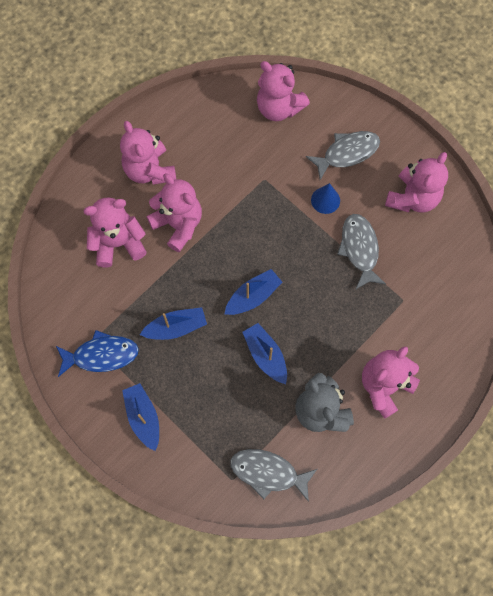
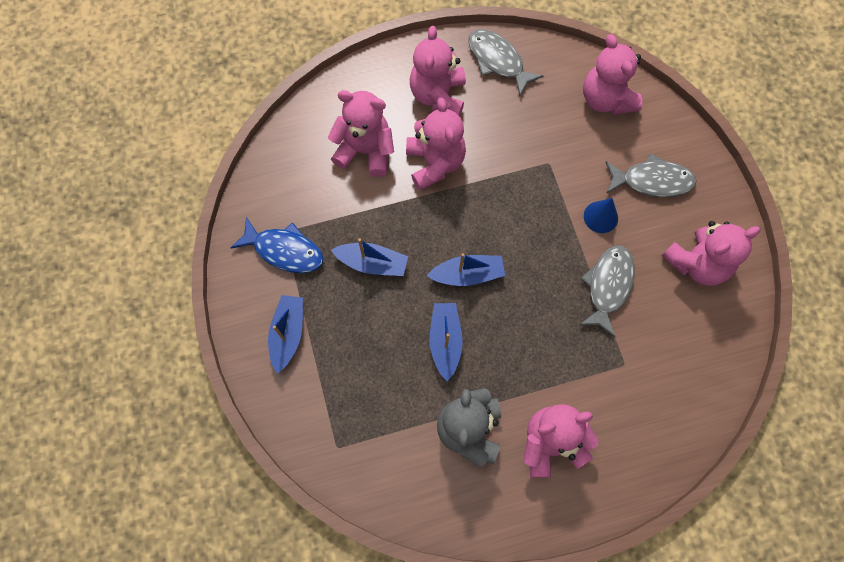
camera: 30 degrees right, 0 degrees up
(268, 473) = (377, 462): grey fish -> grey fish (498, 61)

